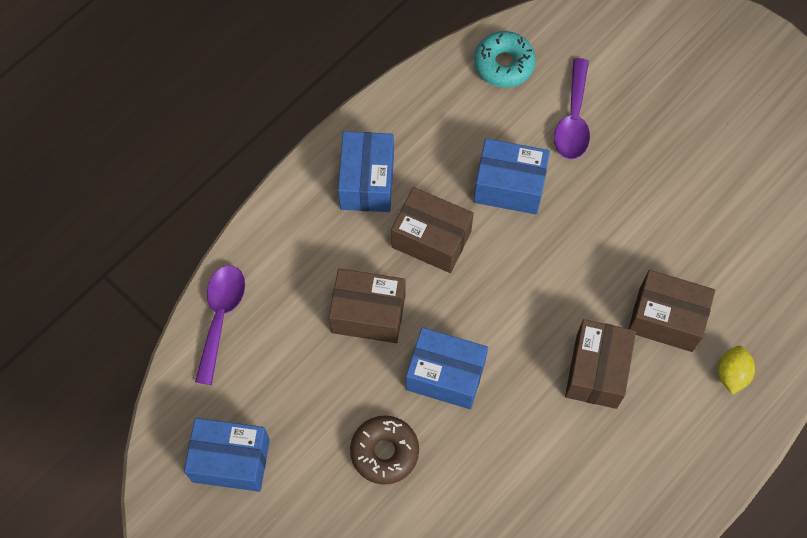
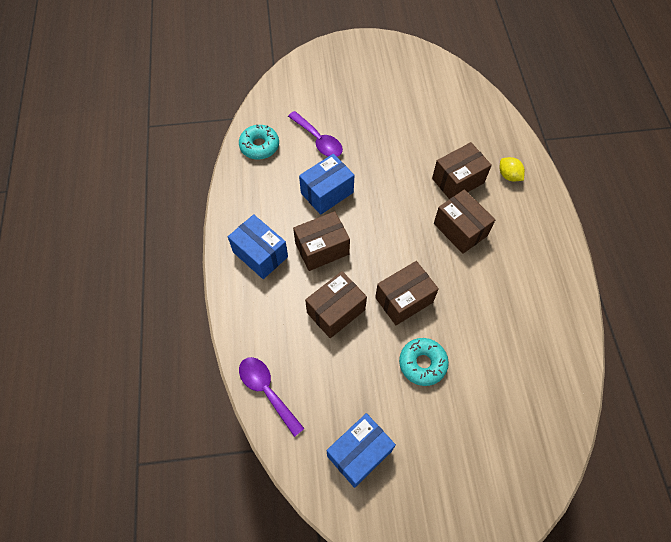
camera: 50 degrees left, 5 degrees down
(384, 452) = (422, 363): brown donut -> turquoise donut
(445, 375) = (404, 300): blue box -> brown box

